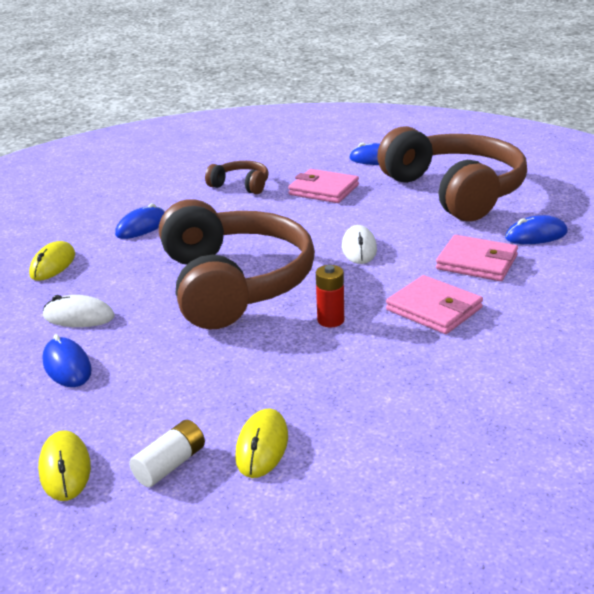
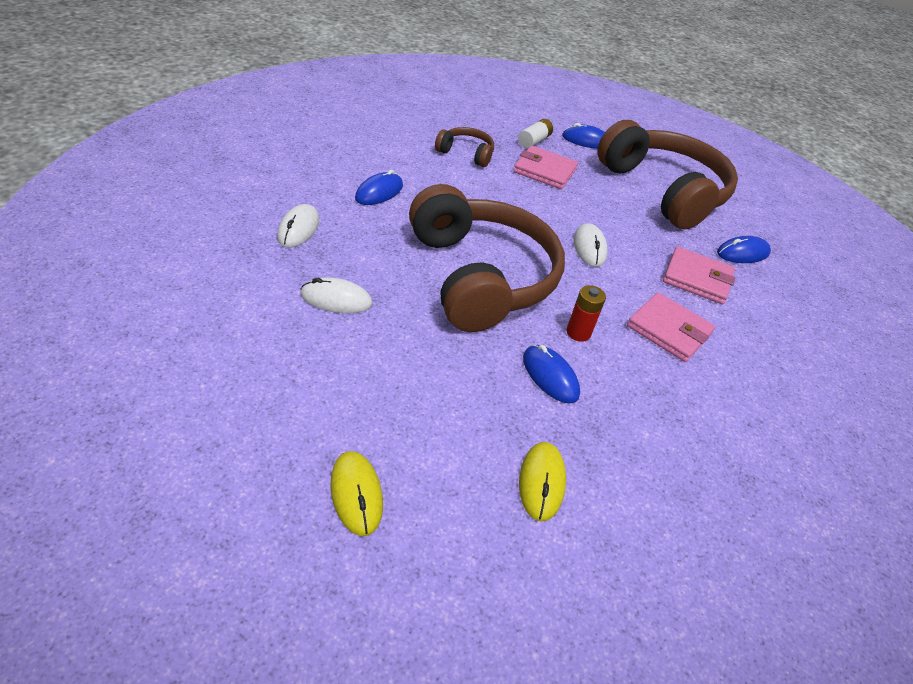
camera: 10 degrees left, 15 degrees up
(53, 265) = (298, 229): yellow mouse -> white mouse
(67, 366) = (335, 362): blue mouse -> blue mouse (550, 376)
(170, 464) = (458, 497): white battery -> white battery (534, 141)

